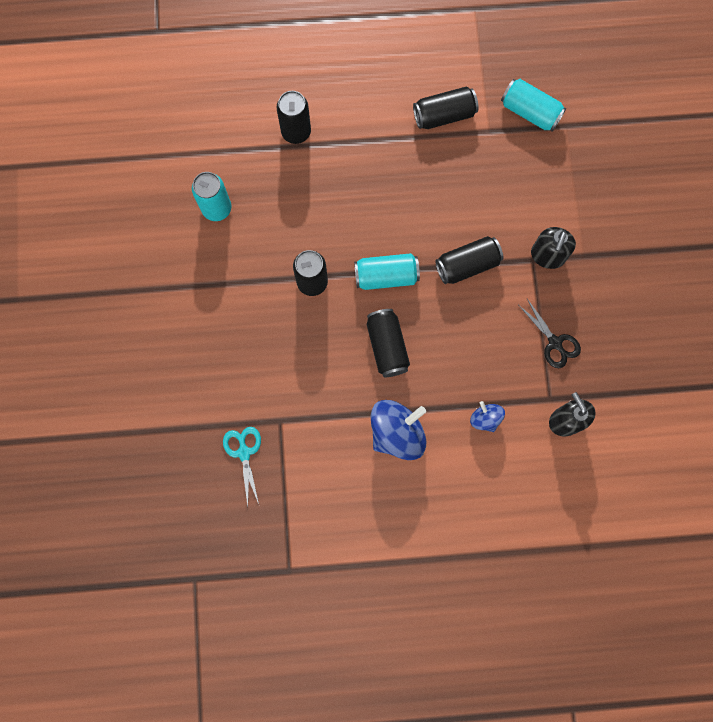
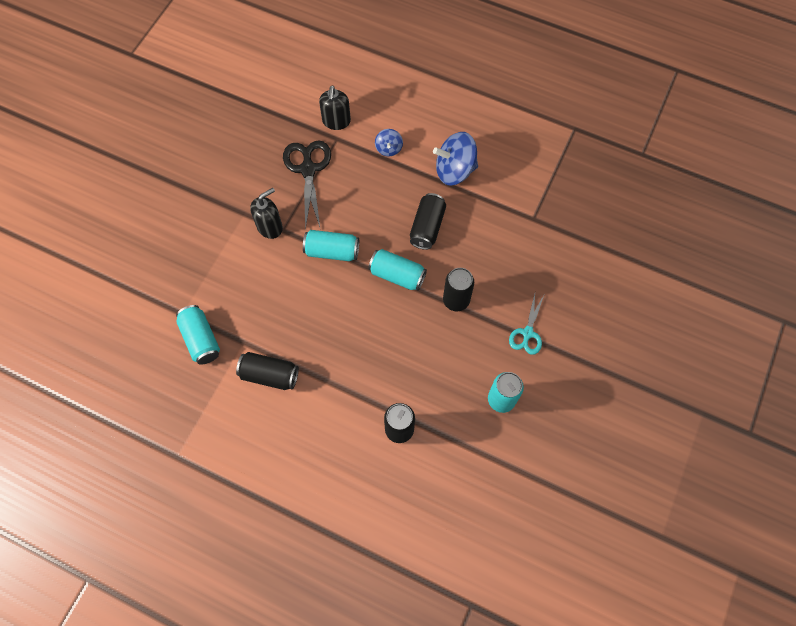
camera: 150 degrees left, 10 degrees down
(244, 452) = (570, 211): turquoise scissors -> turquoise scissors (527, 333)
(467, 265) = (332, 251): black can -> turquoise can
(555, 343) = (308, 169): black scissors -> black scissors, size x1.62

